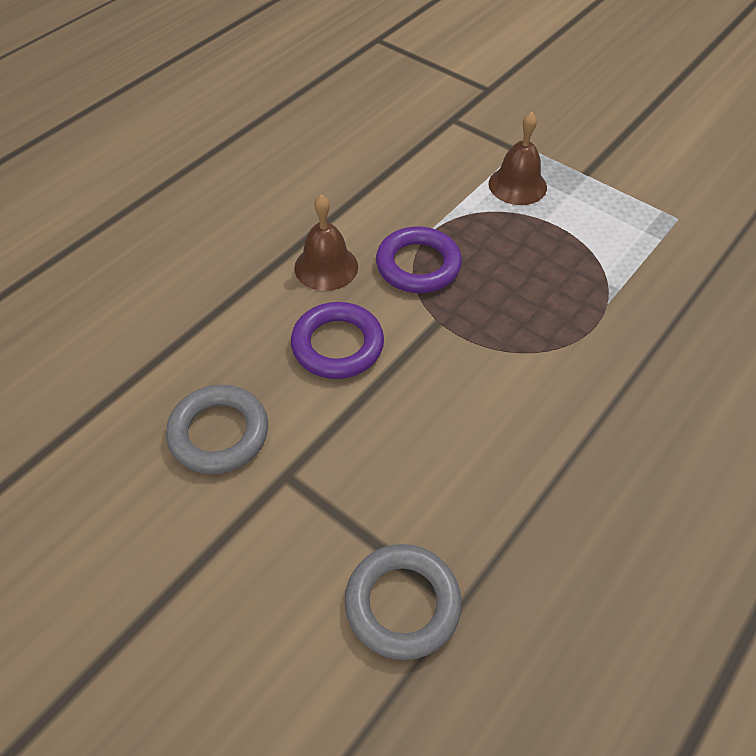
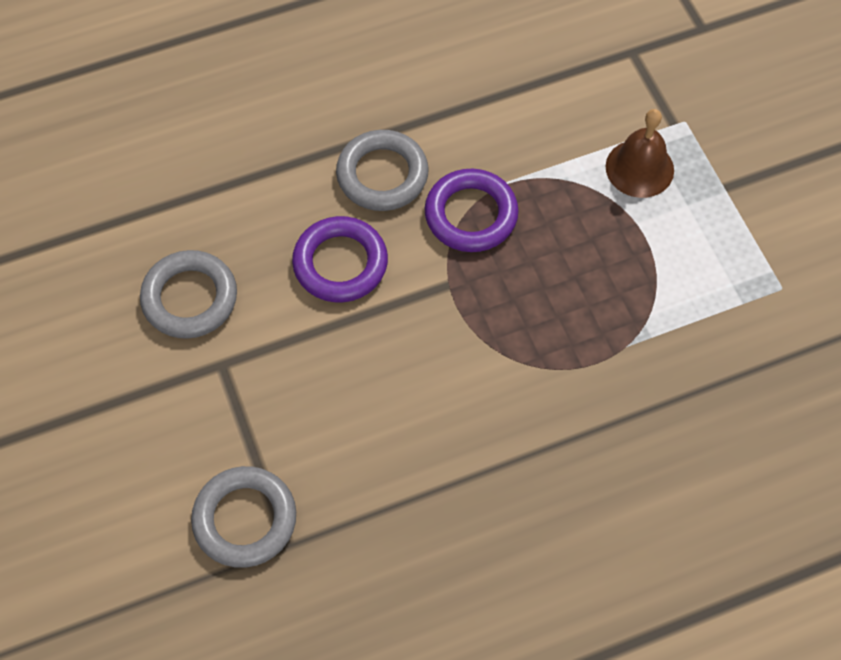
camera: 30 degrees right, 10 degrees up
(326, 267) = (382, 175): brown bell -> grey ring

